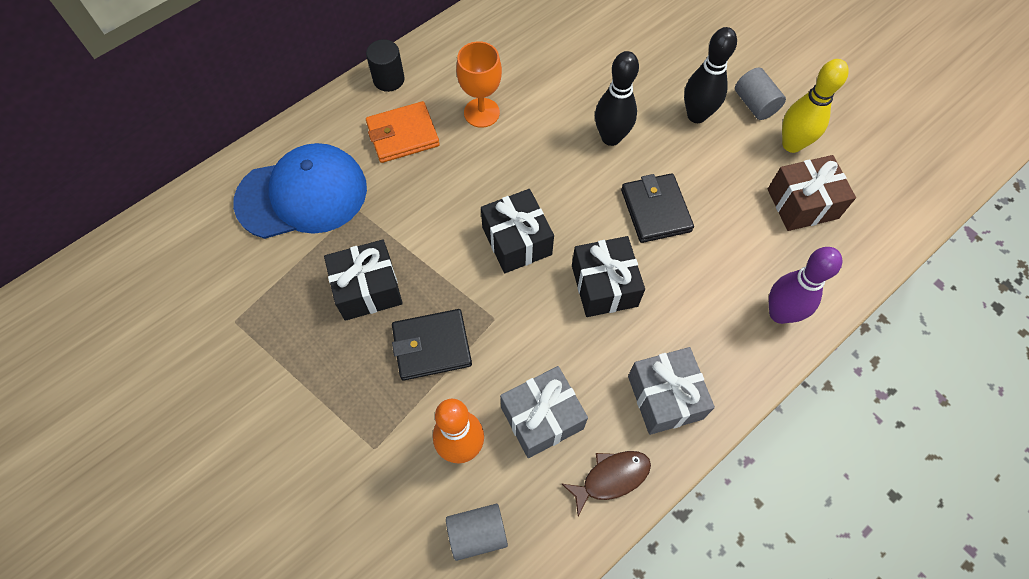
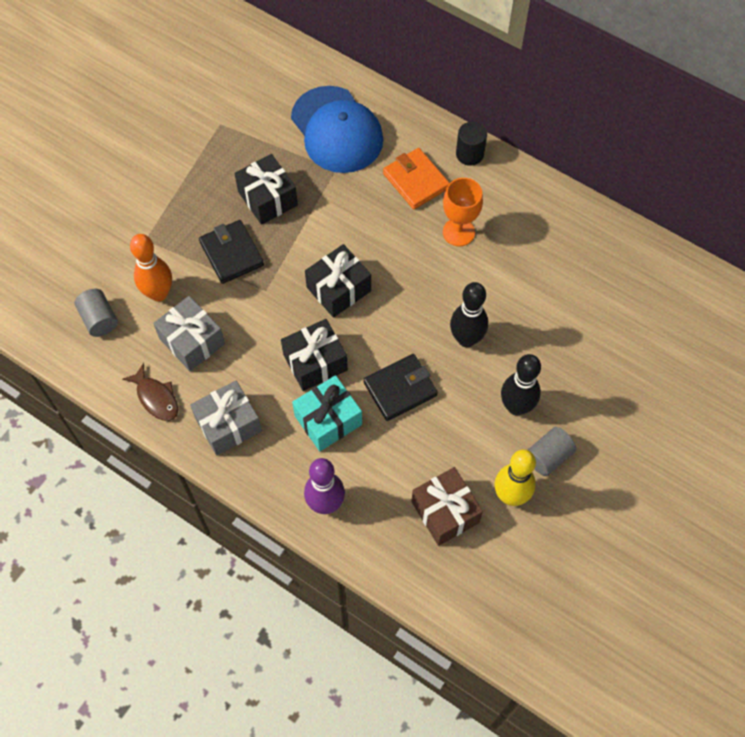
camera: 75 degrees right, 0 degrees up
(679, 288) = (328, 420): none -> turquoise gift

